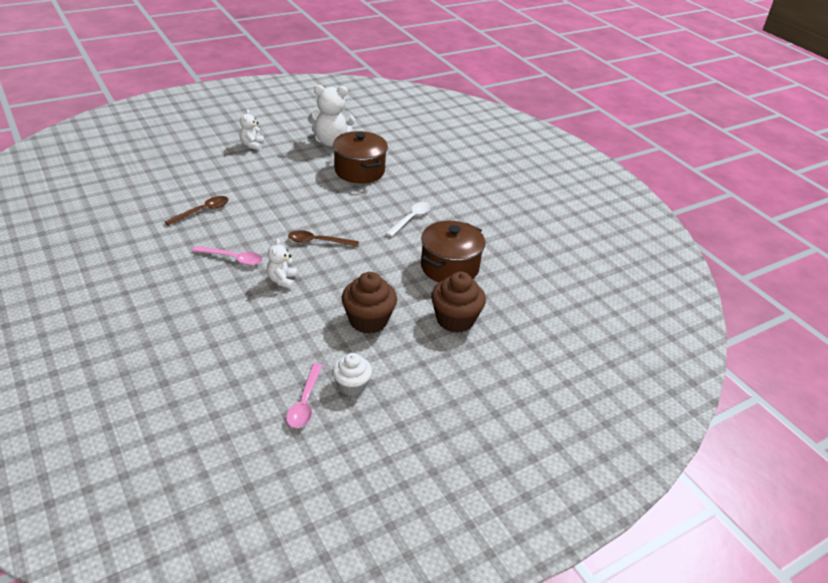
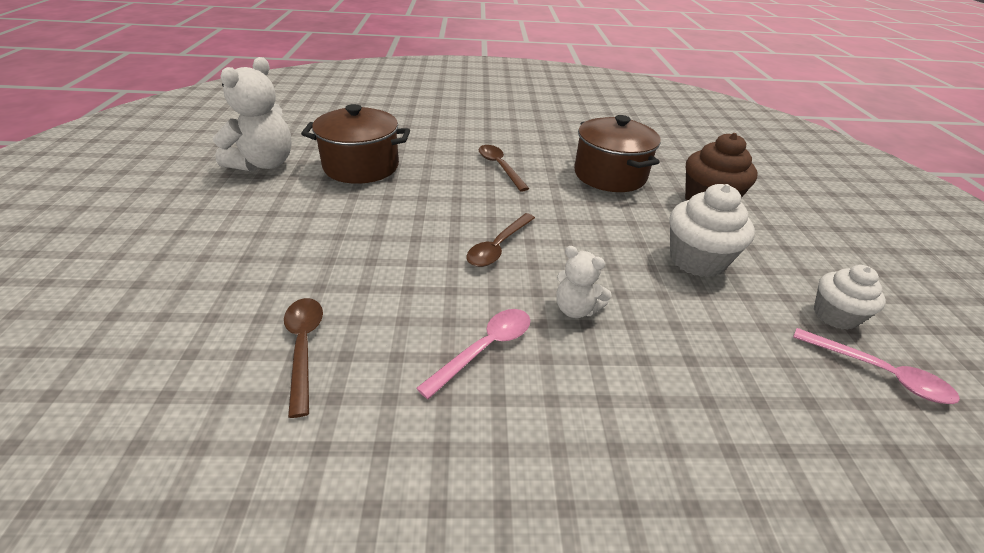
camera: 60 degrees left, 0 degrees up
(252, 145) = (169, 229): white teddy bear -> none
(368, 320) = (696, 260): brown cupcake -> white cupcake
(411, 219) = (500, 167): white spoon -> brown spoon

